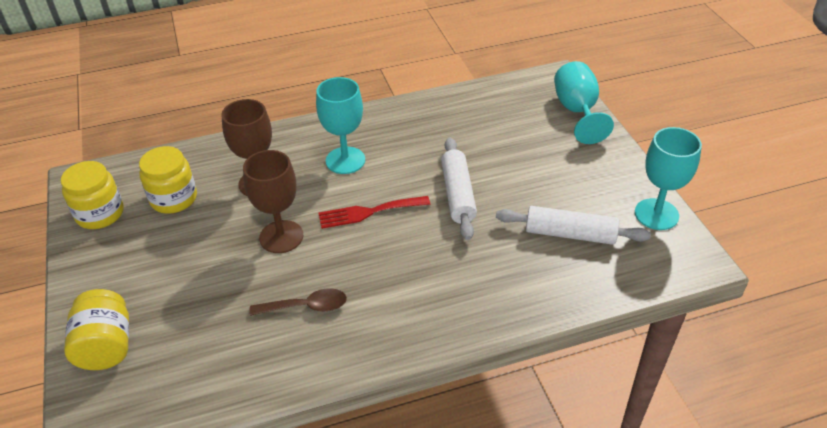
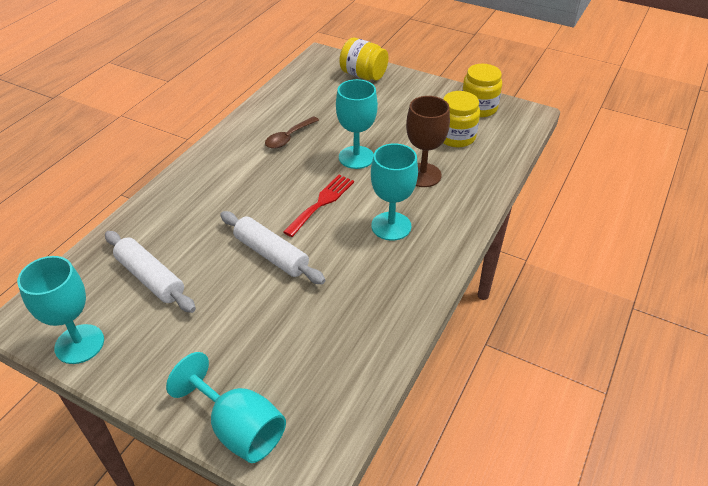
camera: 135 degrees right, 0 degrees up
(281, 237) = (356, 157): brown goblet -> turquoise goblet
(570, 234) = (150, 278): white rolling pin -> white rolling pin turned 75 degrees clockwise

